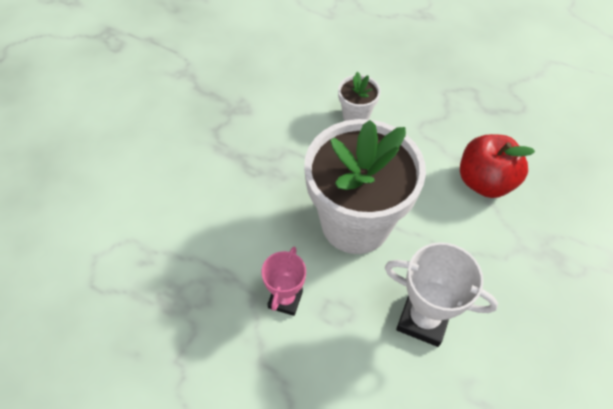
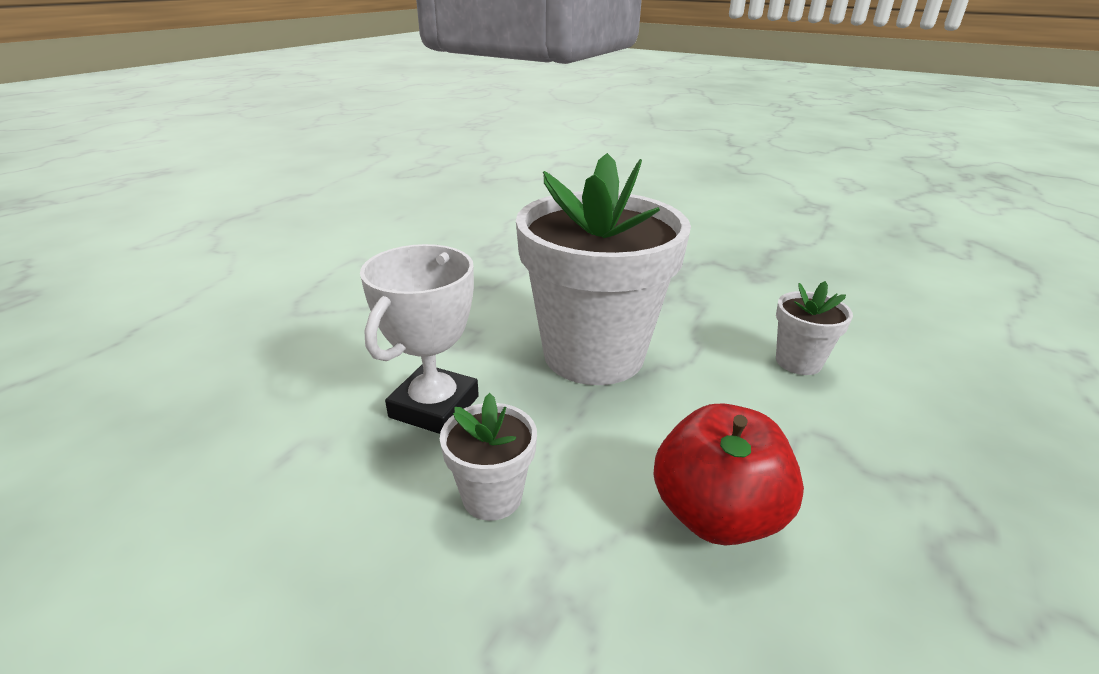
camera: 90 degrees right, 25 degrees down
(285, 299) = (484, 304): pink trophy -> none
(493, 279) = (492, 496): none -> white flower pot

